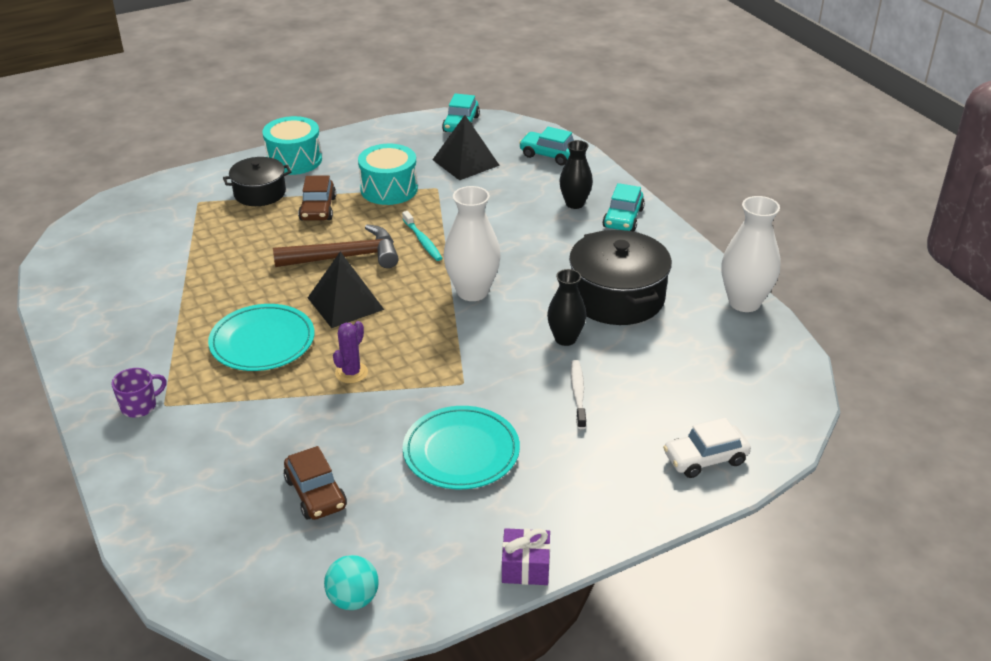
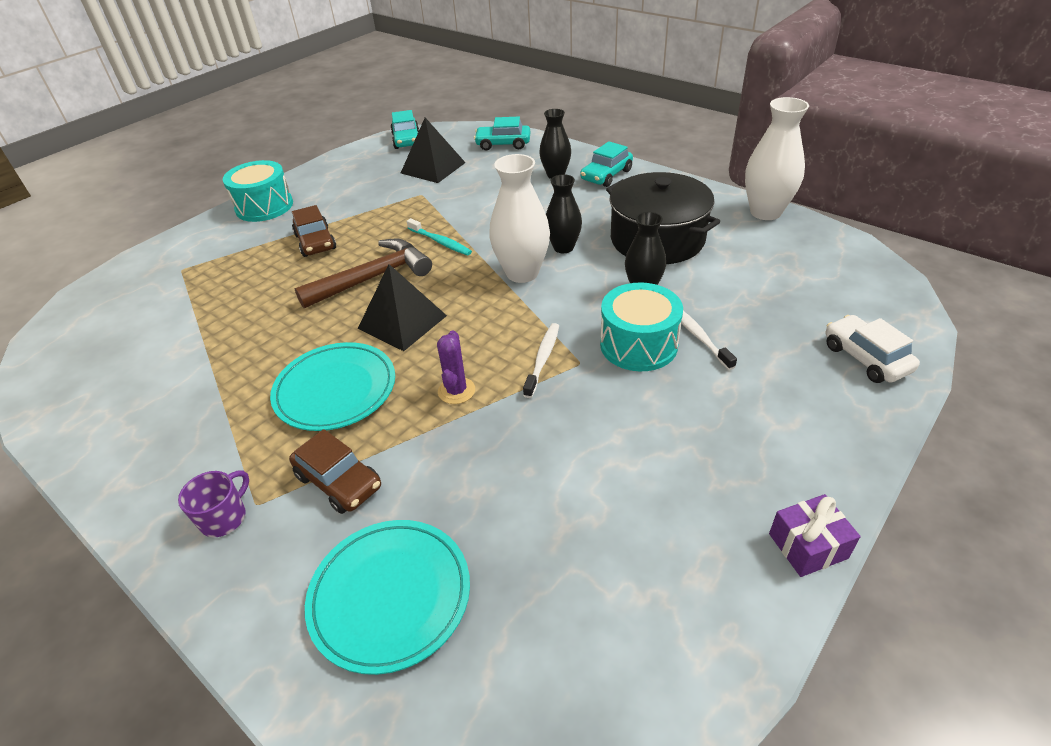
camera: 20 degrees left, 5 degrees up
(260, 193) = (245, 244): black pot -> none
(315, 493) = (510, 549): brown car -> brown car (339, 481)
(353, 599) = (653, 678): turquoise ball -> none
(389, 189) = (376, 207): turquoise drum -> turquoise drum (638, 344)
(435, 370) = (543, 359): none -> white toothbrush
(461, 452) = (634, 436): turquoise plate -> turquoise plate (390, 596)
(526, 279) = (563, 247): none -> black vase
(623, 218) = (606, 175): turquoise car -> turquoise car turned 45 degrees clockwise
(705, 458) = (865, 358): white car -> white car turned 105 degrees clockwise

